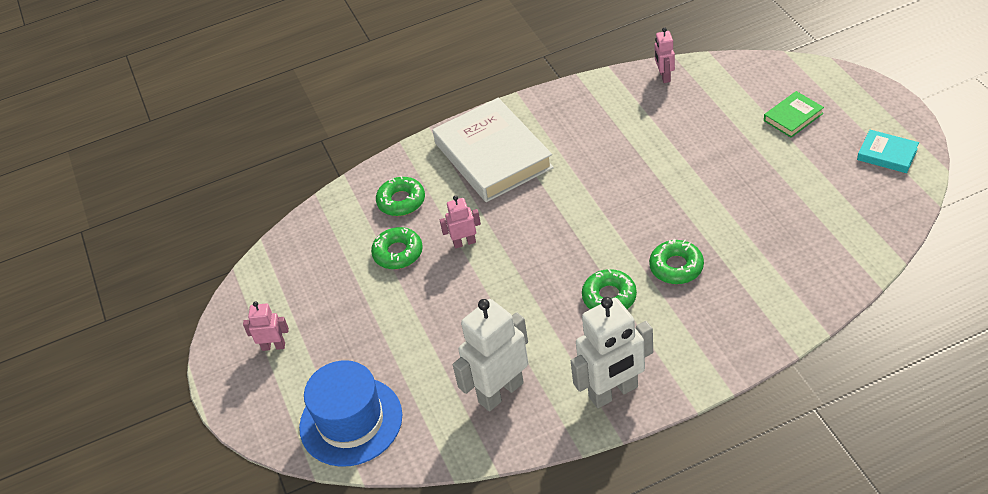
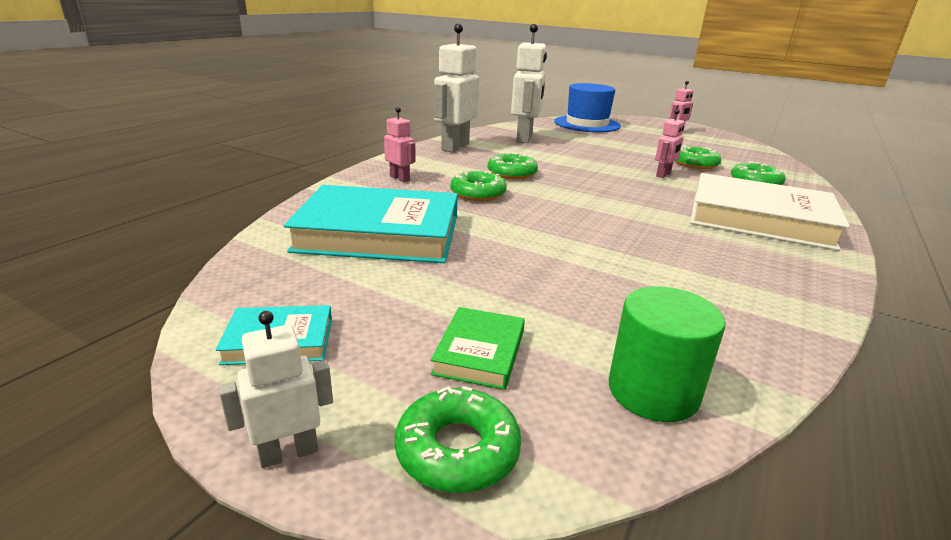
camera: 135 degrees right, 20 degrees down
(664, 76) = (757, 352): pink robot -> pink robot (400, 178)
(734, 77) = (653, 391): none -> green cylinder
(795, 232) = (379, 233): none -> turquoise book
(830, 83) = (457, 450): none -> green donut
(892, 101) = (288, 452): none -> white robot

